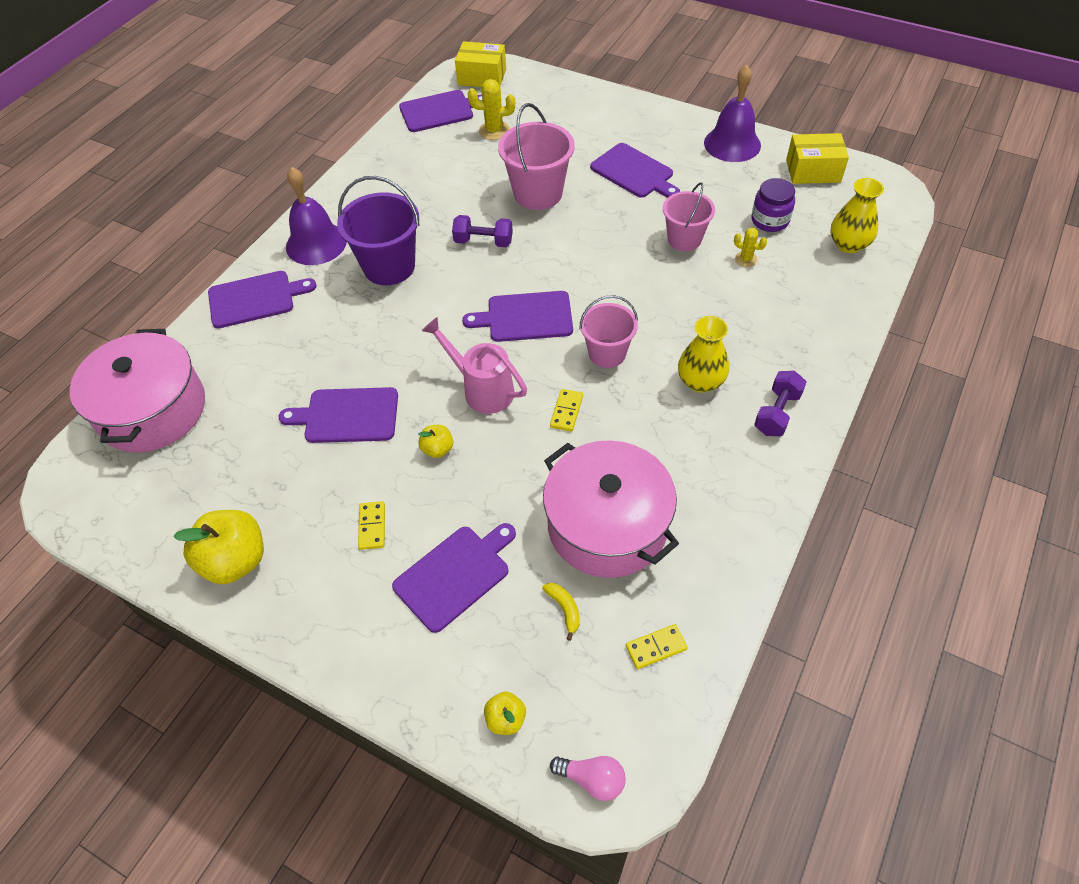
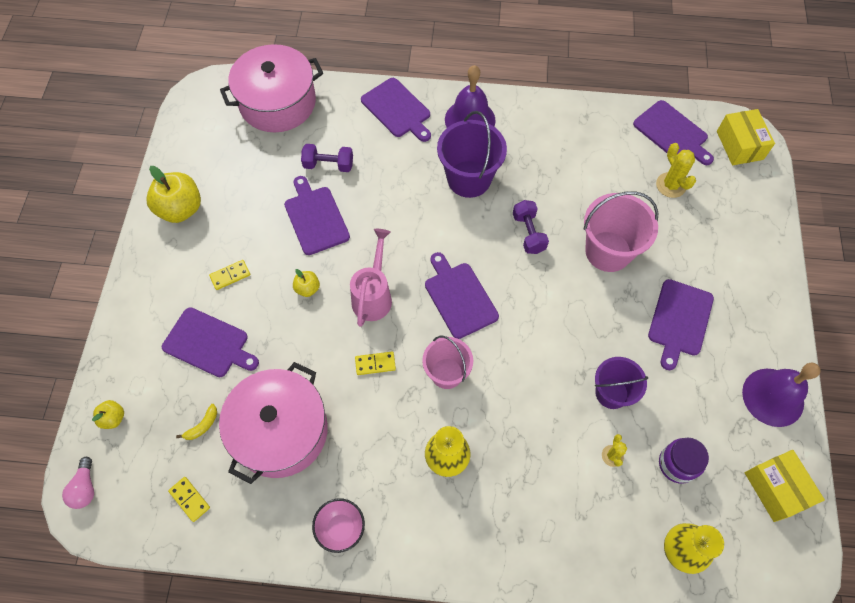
camera: 65 degrees right, 10 degrees up
(684, 239) = (611, 393): pink bucket -> purple bucket
(745, 497) = (341, 528): none -> pink bowl
(777, 413) = (437, 532): purple dumbbell -> purple dumbbell (328, 165)

